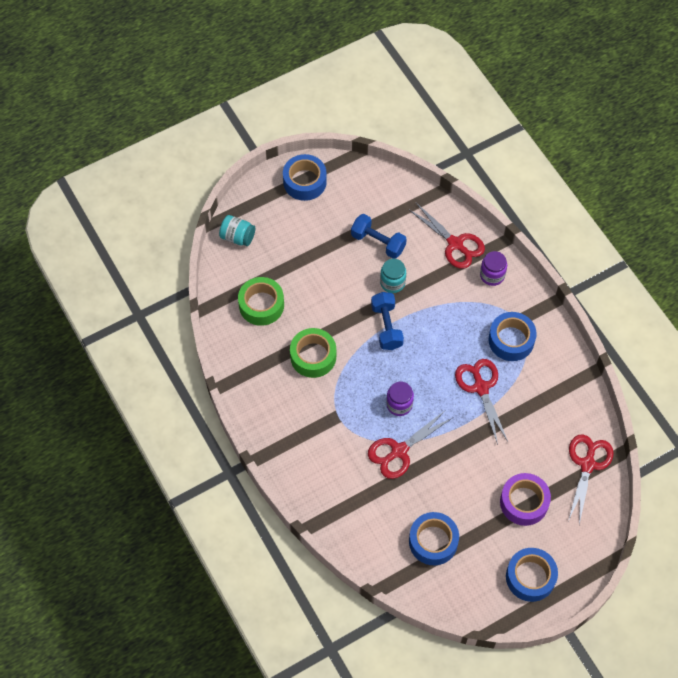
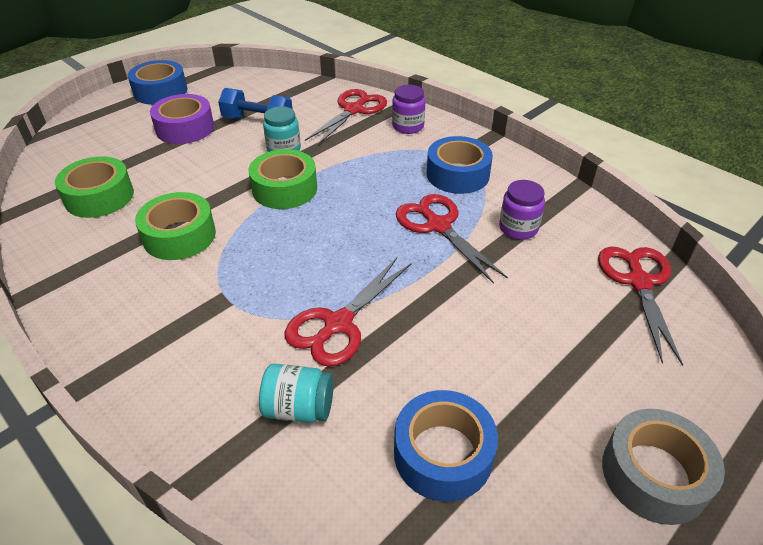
camera: 15 degrees left, 20 degrees down
(237, 237) = (70, 142): turquoise jar -> turquoise jar (299, 408)
(386, 326) = (284, 189): blue dumbbell -> green tape
(399, 404) = (323, 266): purple jar -> purple jar (518, 228)
(455, 244) = (354, 110): red scissors -> red scissors turned 90 degrees counterclockwise
(524, 502) = (573, 352): purple tape -> purple tape (185, 128)
(530, 577) = (654, 474): blue tape -> grey tape

